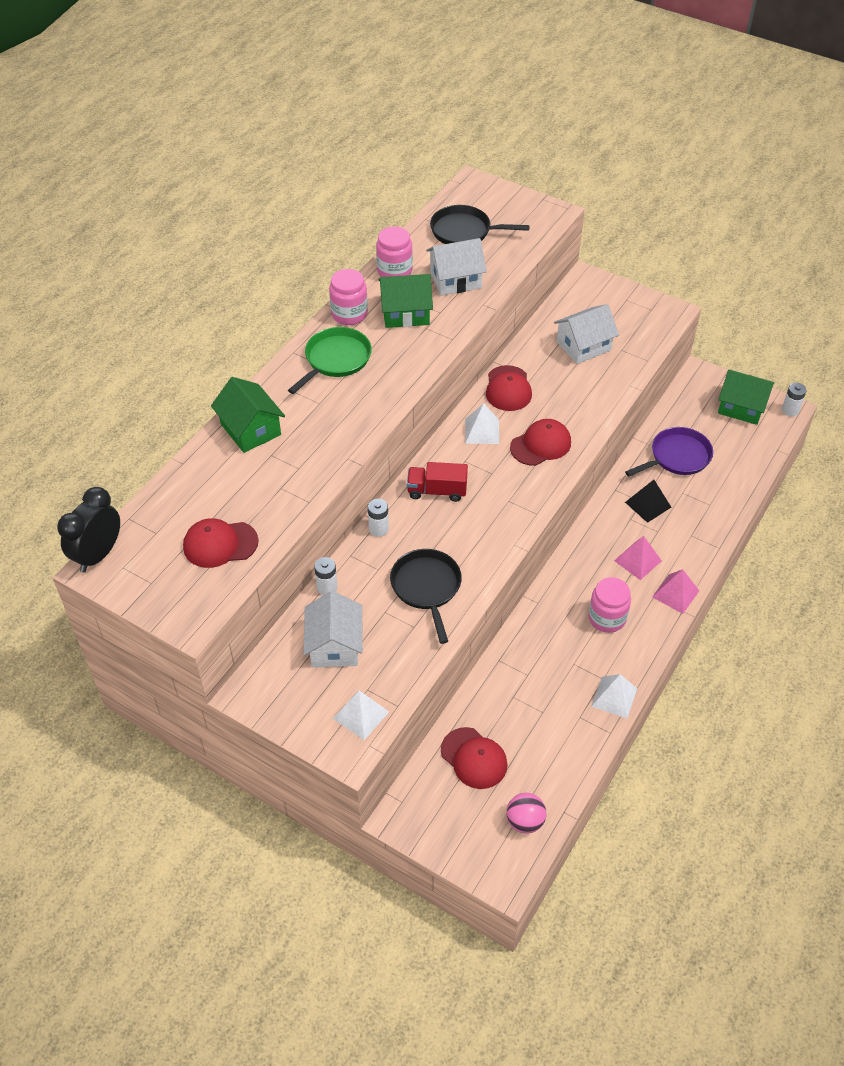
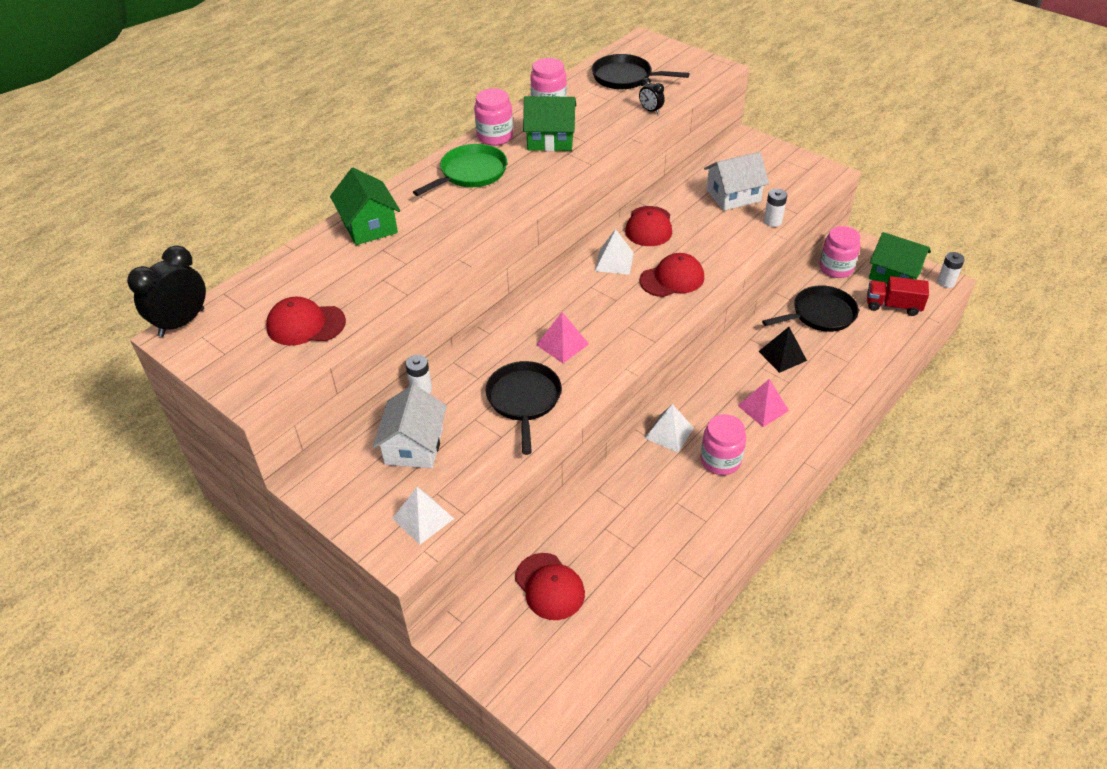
camera: 10 degrees right, 5 degrees down
(378, 529) = (488, 340): white battery -> white battery (772, 221)
(437, 491) = (556, 311): red truck -> red truck (893, 306)
(455, 280) = (607, 116): white house -> none
(497, 270) = (650, 110): none -> black clock
(525, 821) = (591, 661): pink ball -> none
(614, 697) = (715, 541): white pyramid -> white pyramid (669, 433)
(675, 593) = (799, 444): pink pyramid -> pink pyramid (562, 344)
(677, 457) = (820, 314): purple pan -> black pan
(685, 405) = (836, 268): none -> pink jar

